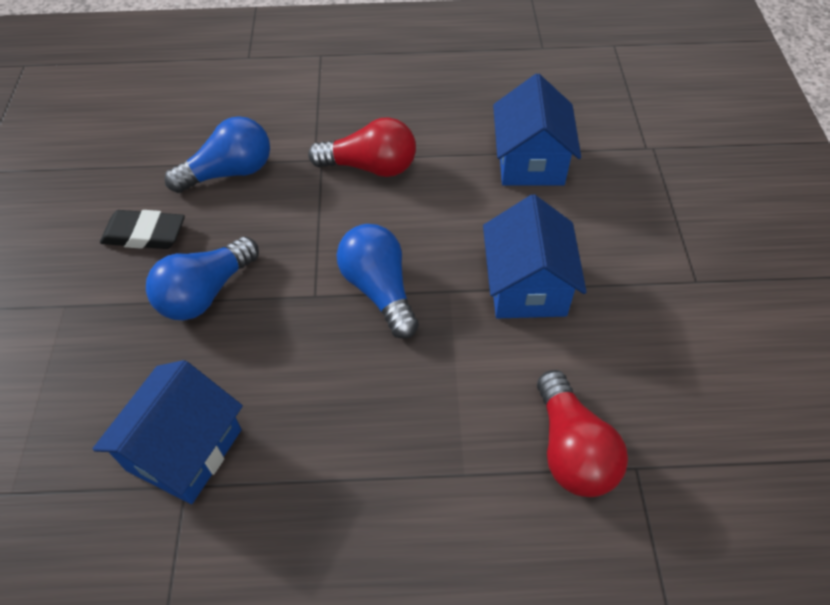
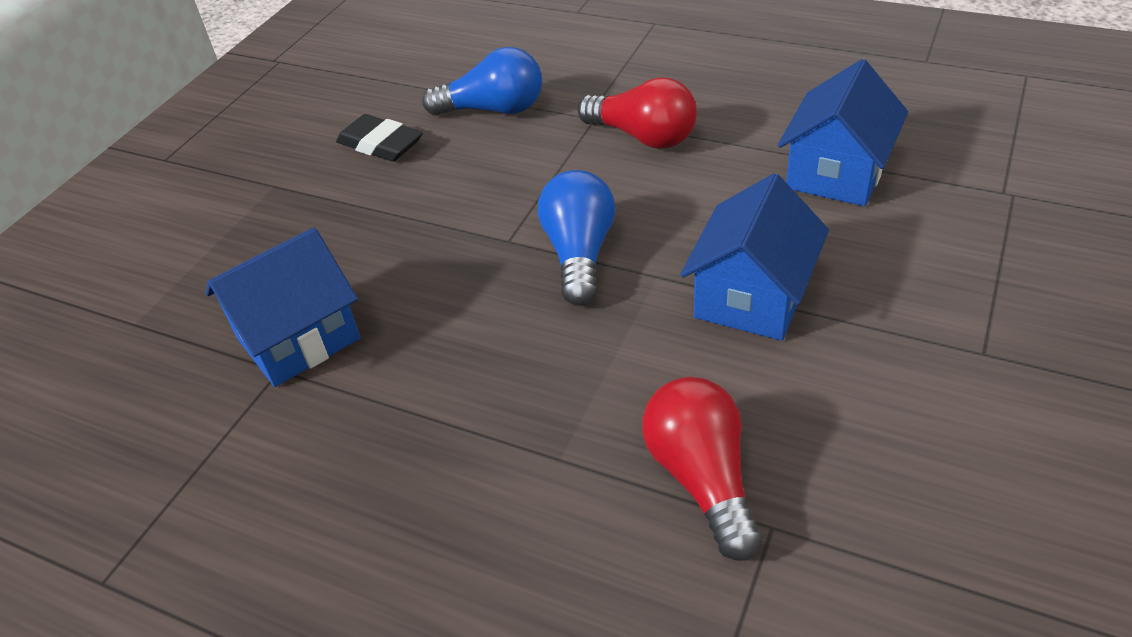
camera: 30 degrees right, 10 degrees down
(206, 293) = (404, 209): blue light bulb -> none
(572, 449) = (702, 478): red light bulb -> red light bulb turned 150 degrees clockwise

